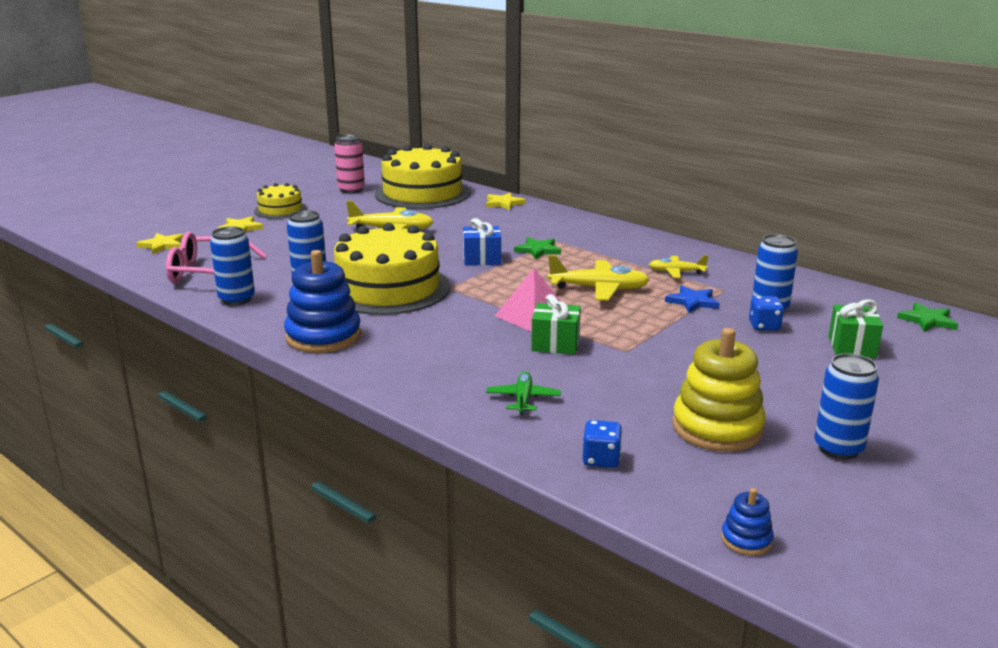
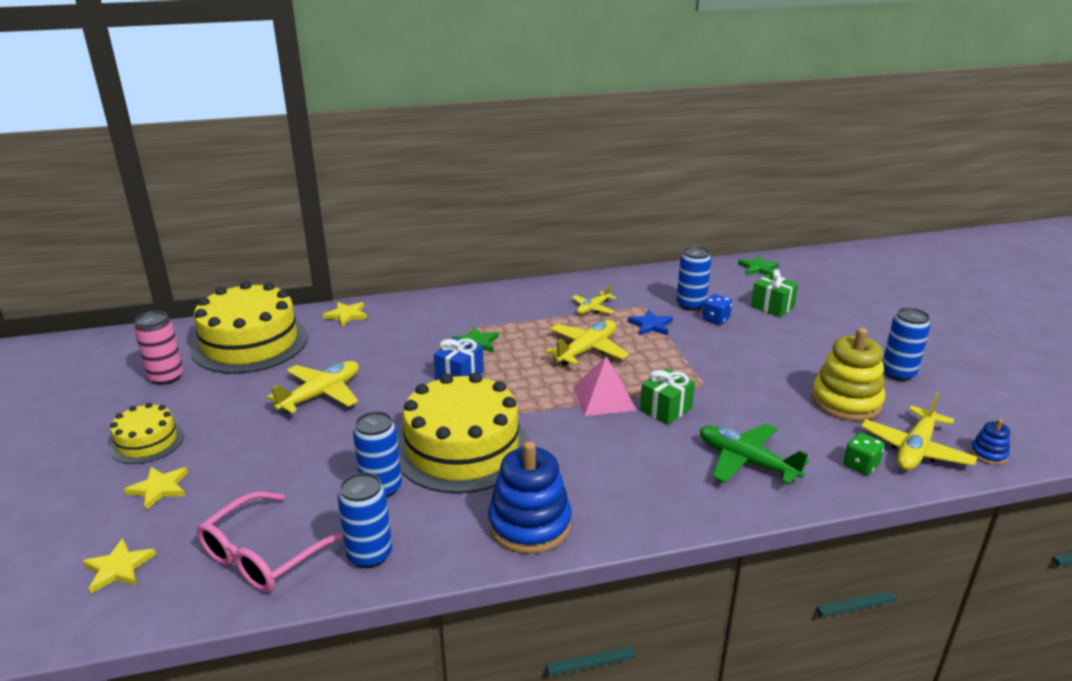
camera: 55 degrees left, 5 degrees up
(523, 399) = (746, 462): green plane -> green plane, size x1.67
(601, 459) = (861, 465): blue dice -> green dice
(681, 487) = (915, 449): none -> yellow plane

